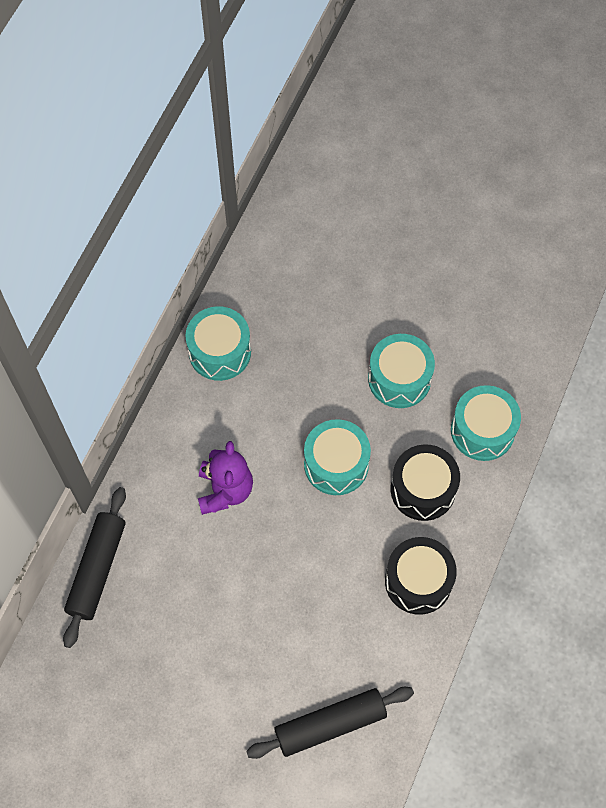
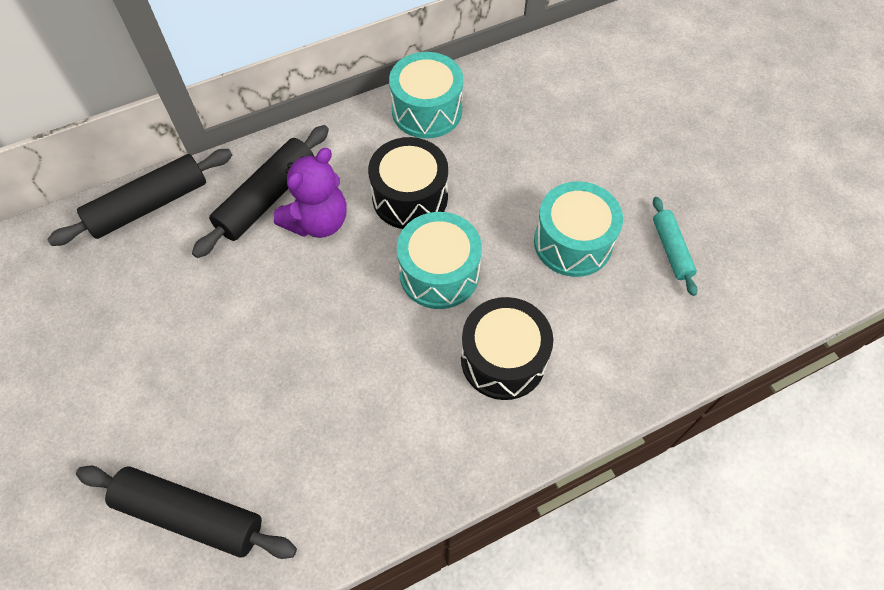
camera: 40 degrees right, 5 degrees down
(174, 501) = (267, 198): none -> black rolling pin
(418, 581) = (414, 445): black drum -> black drum (410, 197)
(461, 338) = (671, 249): none -> turquoise rolling pin
(482, 430) = (618, 350): turquoise drum -> none

